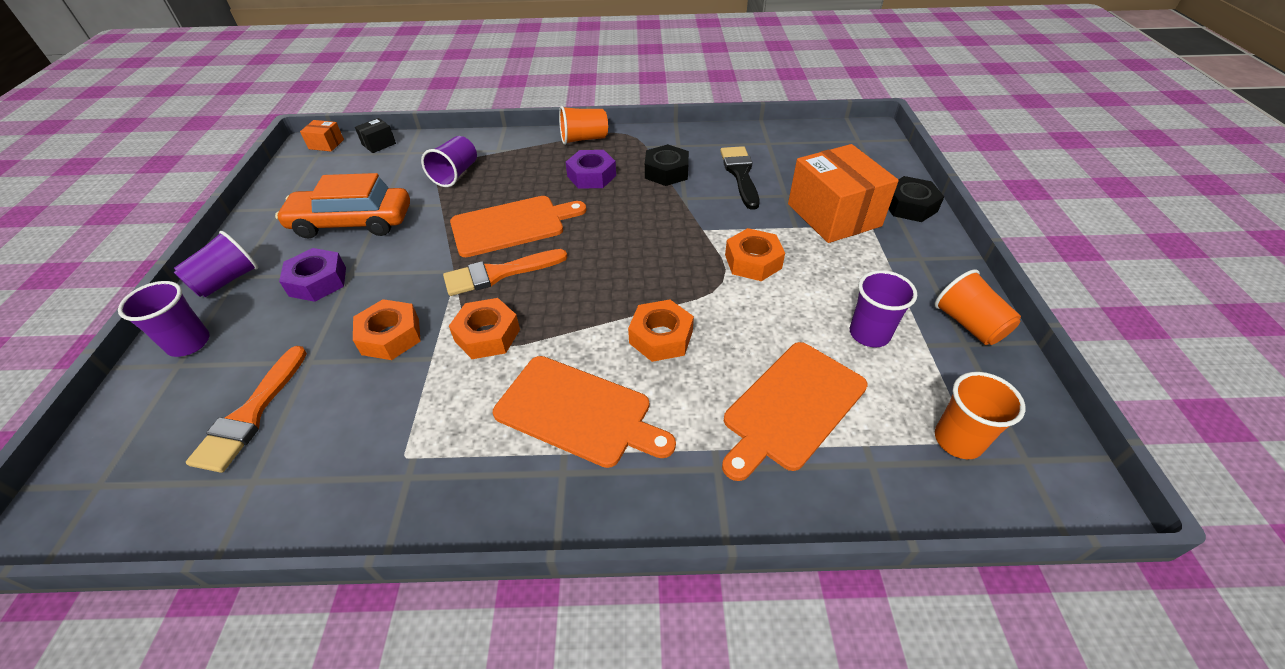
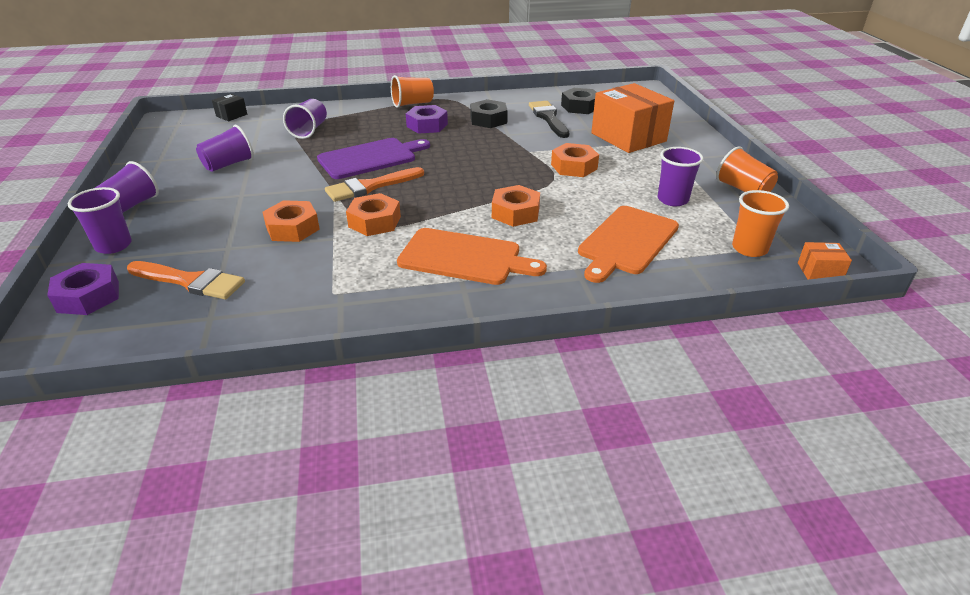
camera: 10 degrees left, 10 degrees down
(251, 414) = (190, 281): orange brush -> orange brush turned 75 degrees counterclockwise
(318, 281) = (214, 201): purple nut -> purple nut (88, 296)
(326, 144) = (183, 118): orange box -> orange box (819, 272)
(352, 222) = (229, 164): orange car -> purple cup
(512, 225) = (370, 158): orange cutting board -> purple cutting board
(909, 206) = (684, 129): black nut -> black nut (580, 107)

